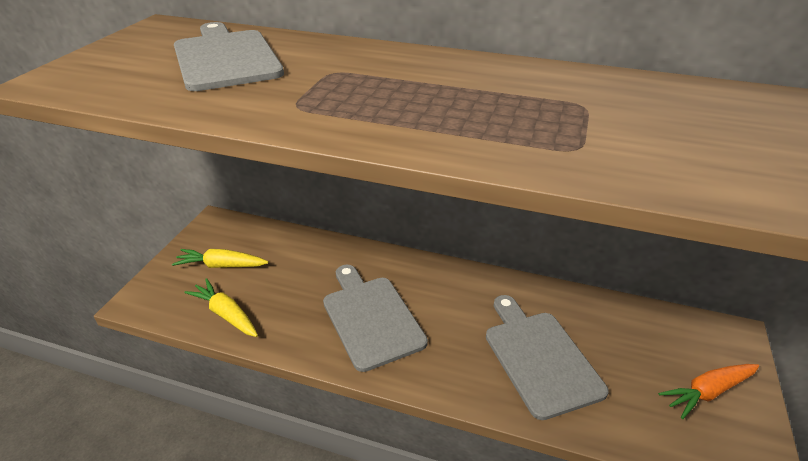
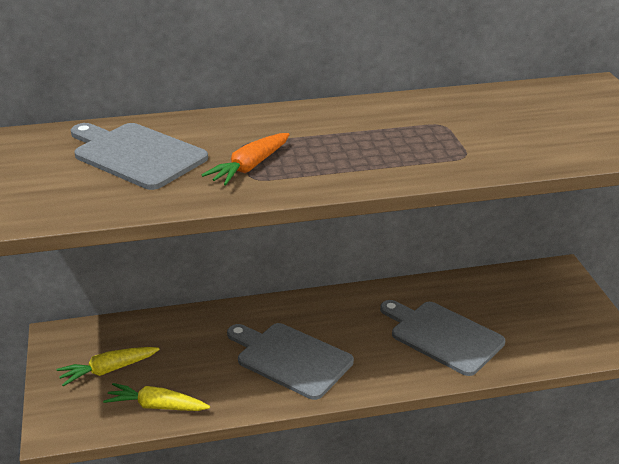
camera: 30 degrees left, 5 degrees down
(708, 392) = (565, 314): orange carrot -> orange carrot (250, 167)

